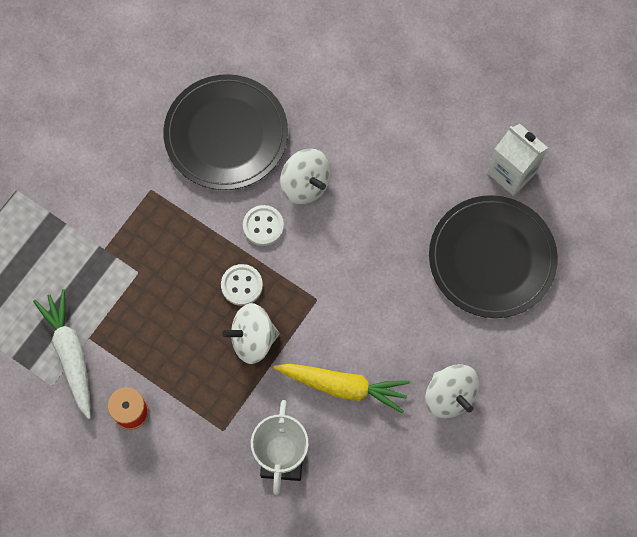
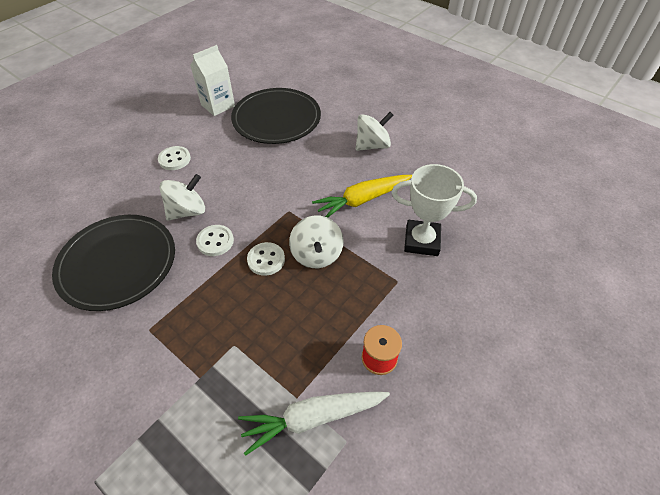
camera: 85 degrees left, 20 degrees down
(343, 386) = (362, 200): yellow carrot -> yellow carrot turned 135 degrees counterclockwise
(392, 146) = (174, 159): none -> white button

